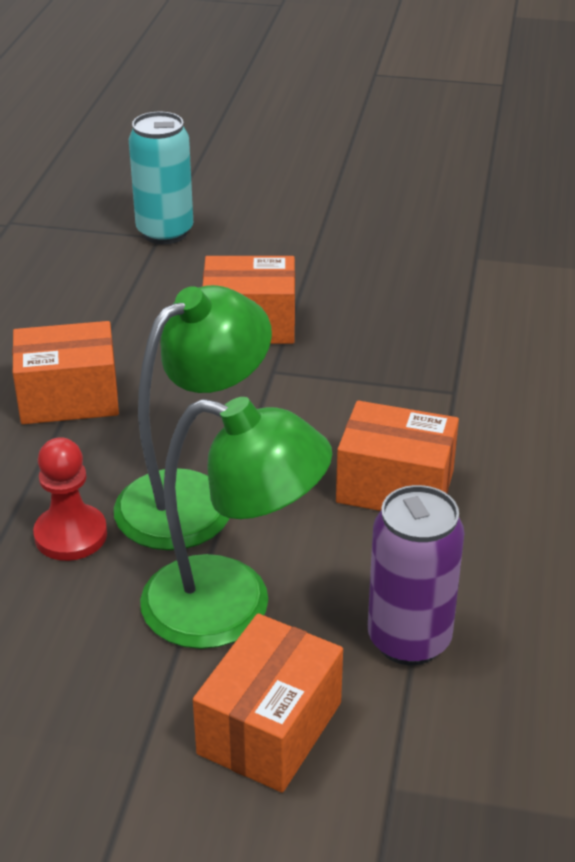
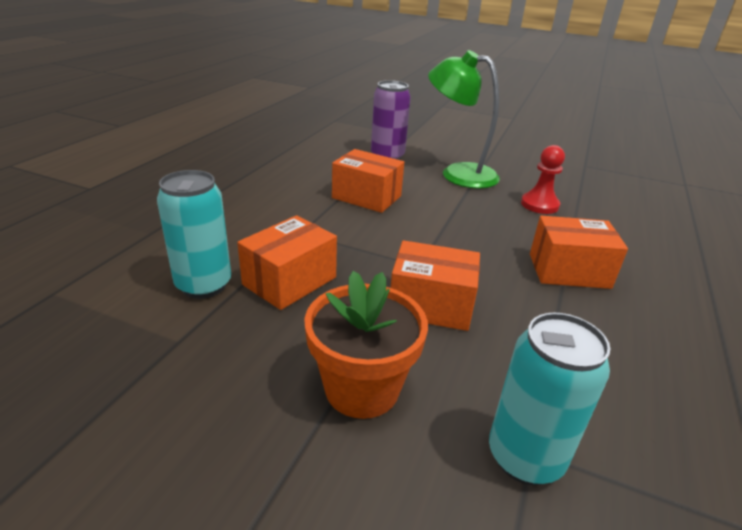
camera: 170 degrees left, 5 degrees down
(194, 497) = (476, 209): green lamp -> none
(270, 728) = (447, 148): orange box -> orange box (289, 281)
(297, 250) = (362, 388): none -> orange flower pot
(505, 304) = (204, 285): none -> turquoise can

